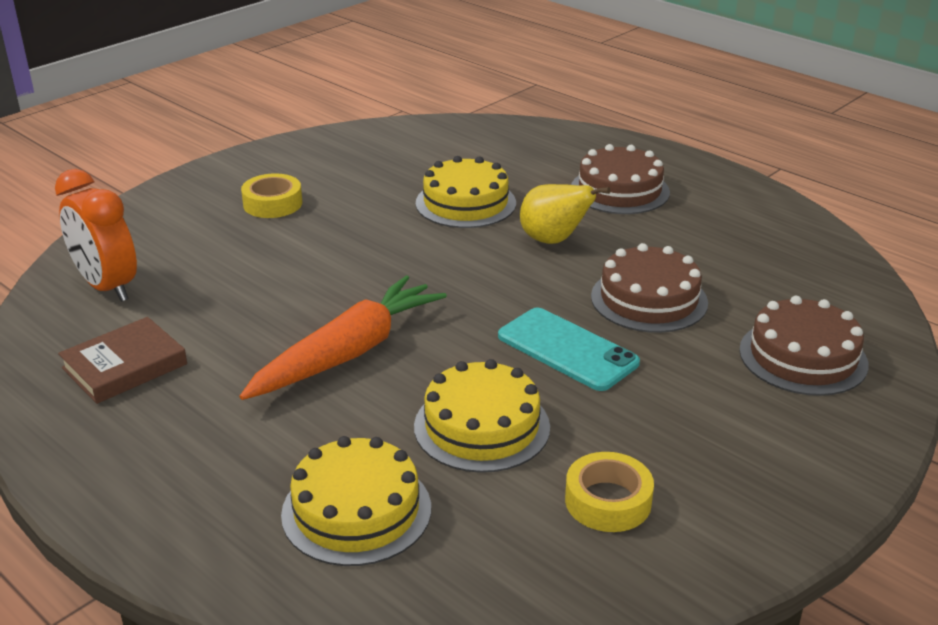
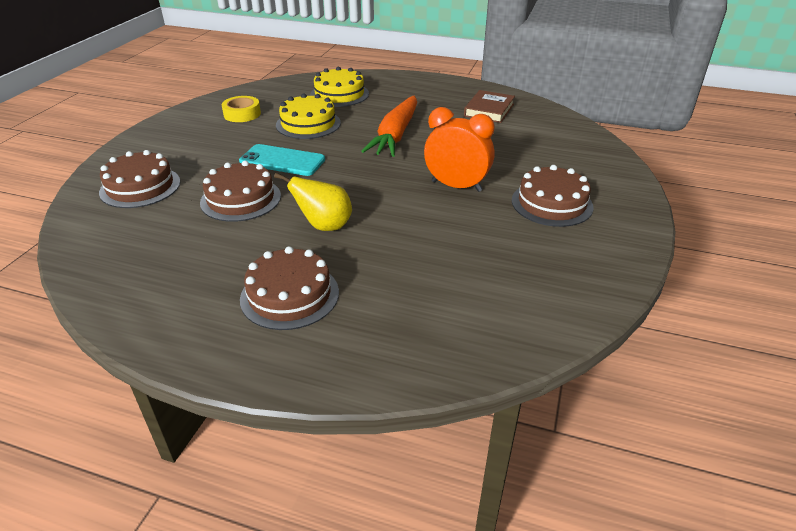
camera: 155 degrees right, 5 degrees up
(107, 287) = (556, 134): orange clock -> orange clock (456, 186)
(272, 203) = (552, 203): yellow tape -> brown cake
(465, 203) = (415, 242): yellow cake -> none

